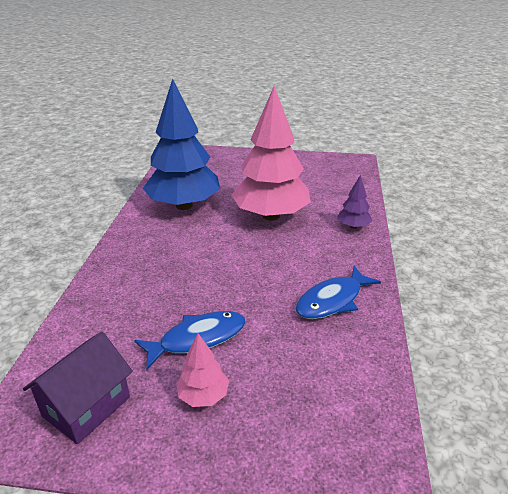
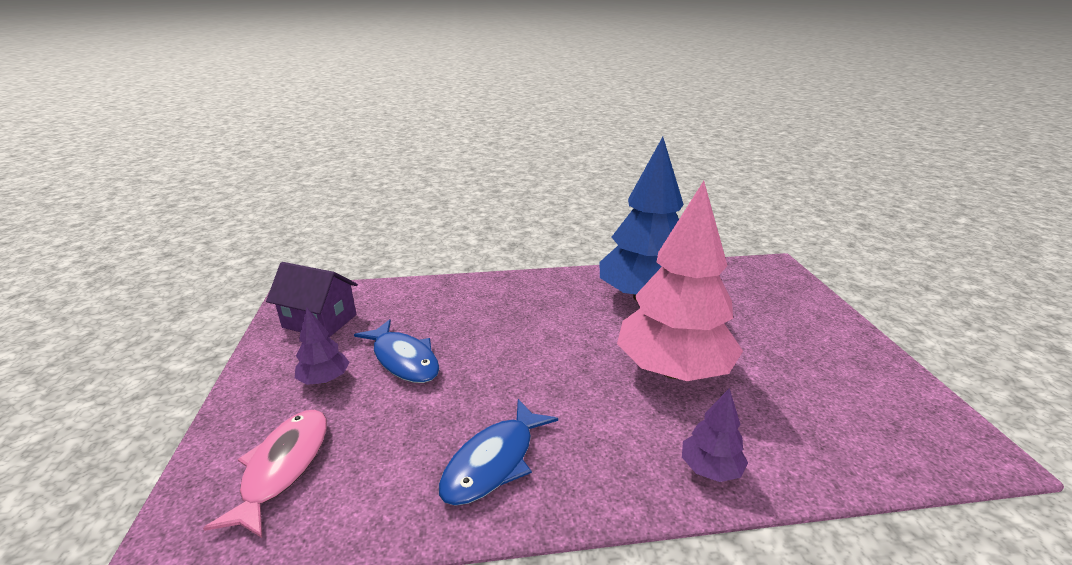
camera: 75 degrees right, 5 degrees down
(203, 395) = (325, 379): pink tree -> purple tree
(314, 417) = (283, 467): none -> pink fish
(332, 300) = (494, 462): blue fish -> blue fish turned 90 degrees counterclockwise

